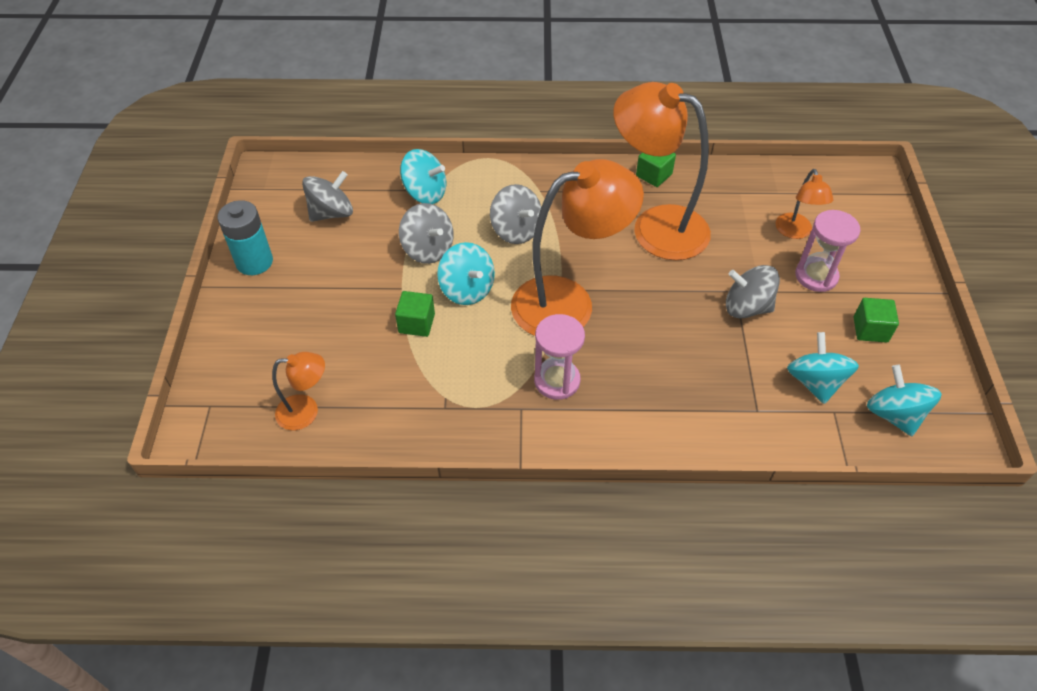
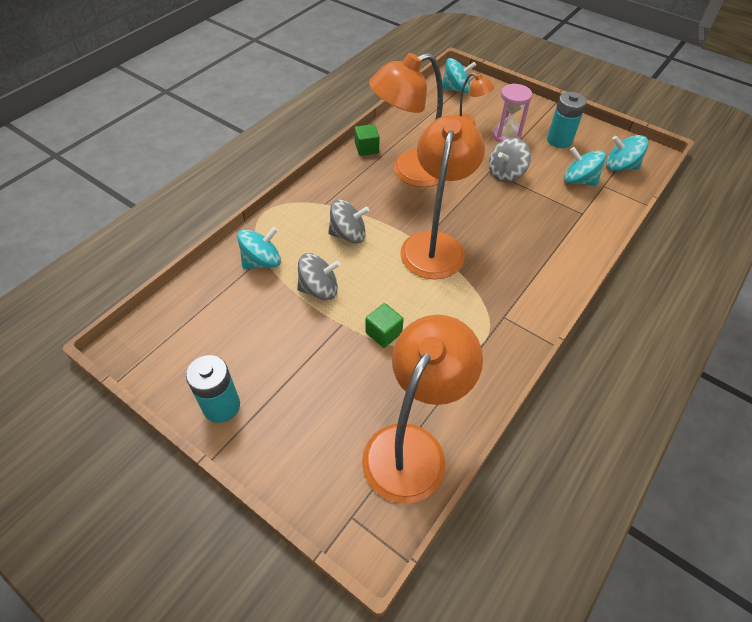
camera: 55 degrees left, 0 degrees up
(306, 411) = (412, 446): orange lamp -> orange lamp, size x2.09
(331, 213) = (221, 327): grey spinning top -> none
(467, 289) = (377, 288): turquoise spinning top -> turquoise spinning top (456, 89)
(557, 381) = (495, 286): pink hourglass -> none
(870, 329) = (559, 140): green cube -> turquoise battery

